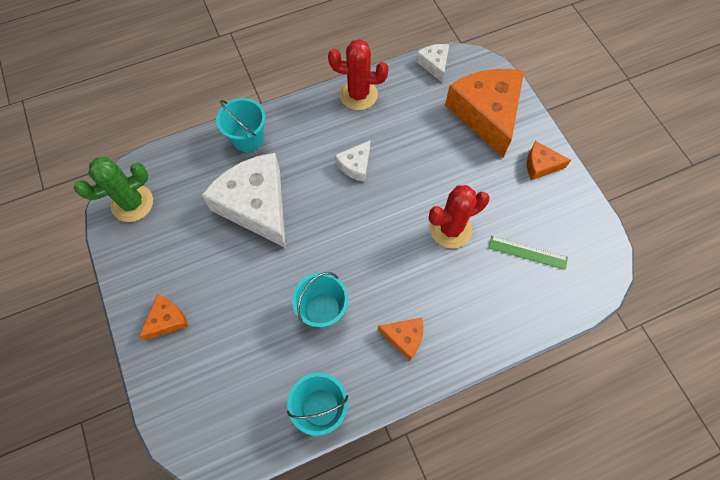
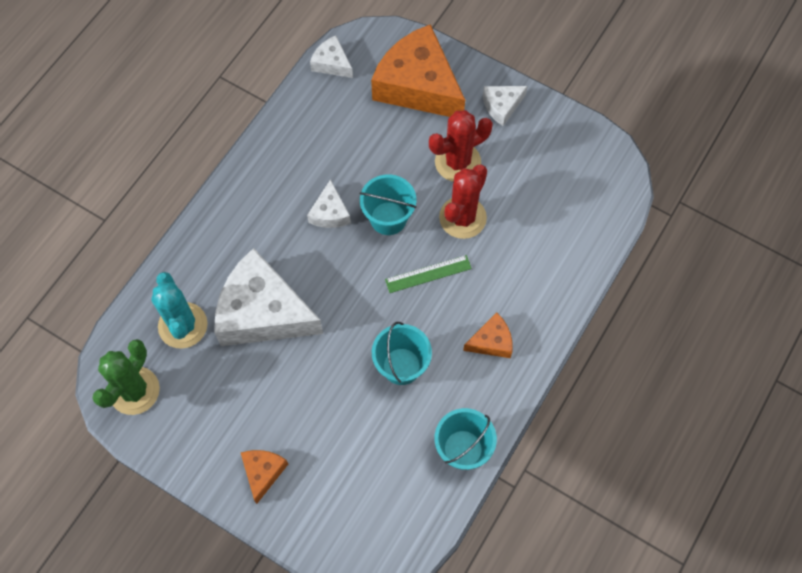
camera: 35 degrees left, 0 degrees up
(197, 180) = (183, 325): none -> turquoise cactus
(248, 138) = (201, 253): turquoise bucket -> turquoise bucket (388, 218)
(358, 95) = (279, 140): red cactus -> red cactus (457, 162)
(527, 252) = (545, 196): green ruler -> green ruler (428, 274)
(540, 165) = (502, 106): orange cheese -> white cheese

